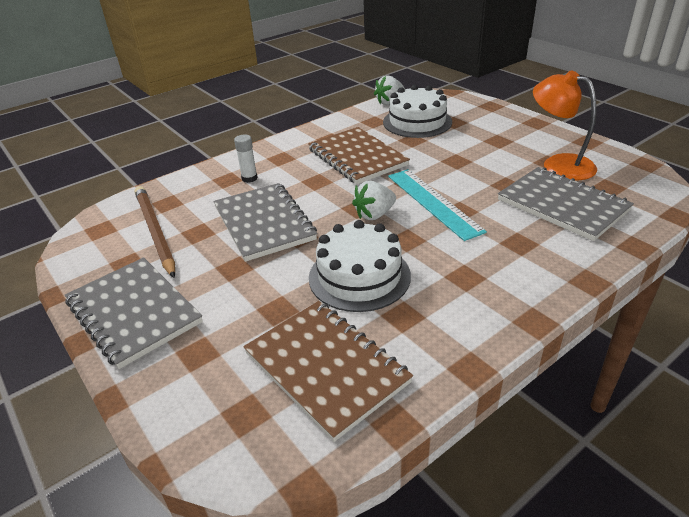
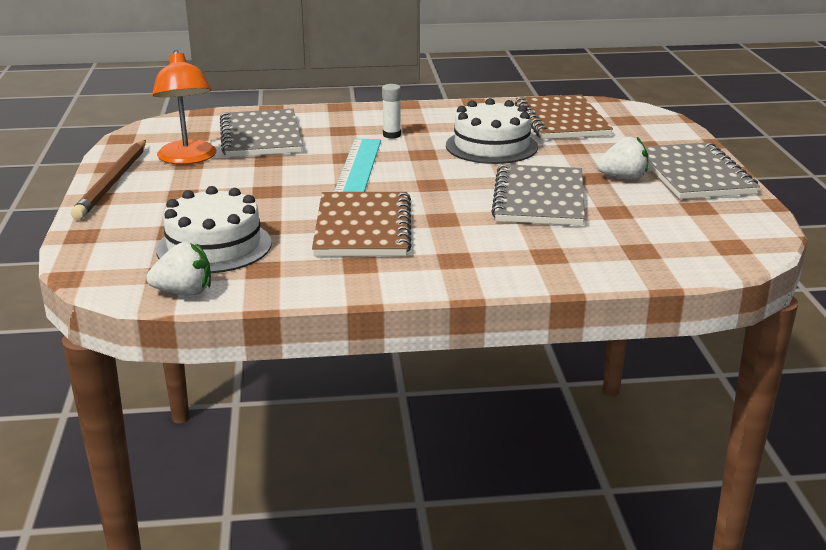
camera: 150 degrees left, 10 degrees down
(155, 232) = (663, 224): brown pencil -> brown pencil (113, 182)
(249, 178) = (519, 246): white glue stick -> white glue stick (391, 135)
(374, 214) = (425, 175): white strawberry -> white strawberry (623, 178)

